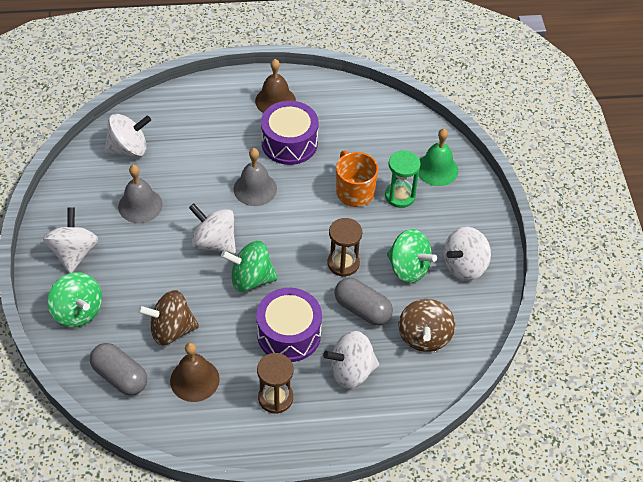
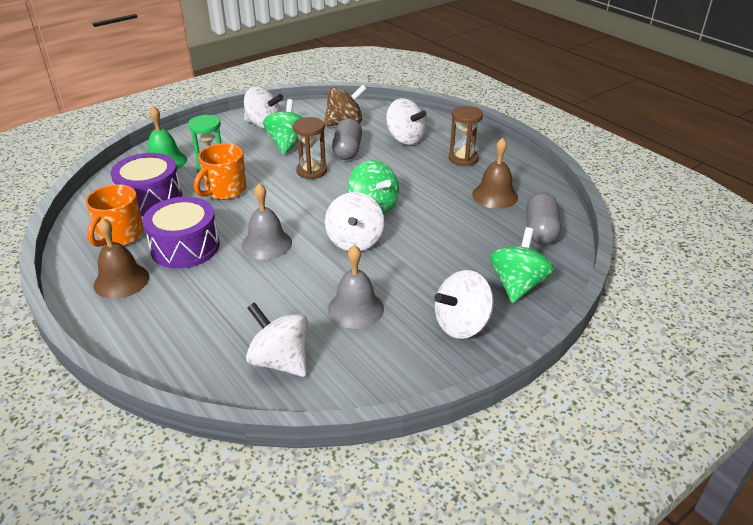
camera: 120 degrees left, 15 degrees down
(171, 330) = (468, 225): brown spinning top -> none
(289, 334) = (405, 171): purple drum -> purple drum (150, 198)
(333, 113) = (120, 236): none -> orange mug

